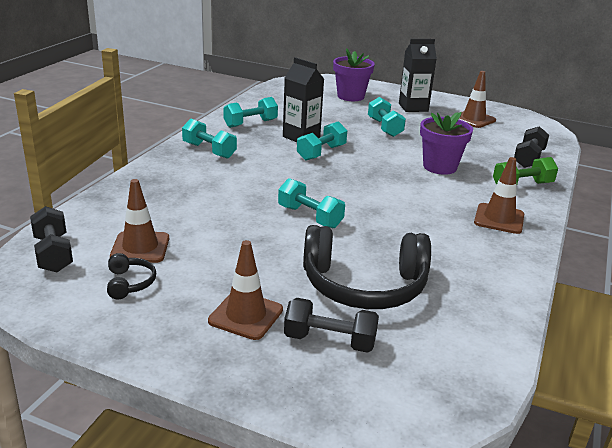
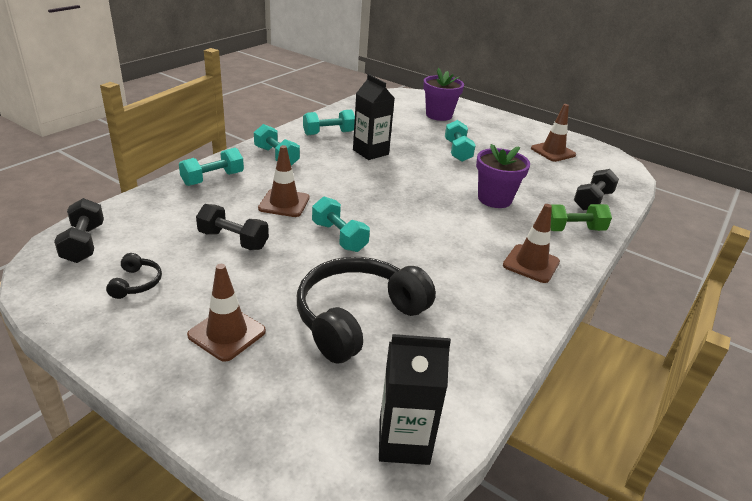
camera: 10 degrees right, 5 degrees up
(140, 247) = (164, 248): brown traffic cone -> brown traffic cone (284, 203)
(321, 153) = (382, 171): turquoise dumbbell -> turquoise dumbbell (213, 179)
(329, 341) = (295, 374): black dumbbell -> black dumbbell (233, 240)
(364, 285) = (358, 318): black headphones -> black headphones turned 120 degrees clockwise
(413, 107) = (496, 133): black carton -> black carton (404, 441)

